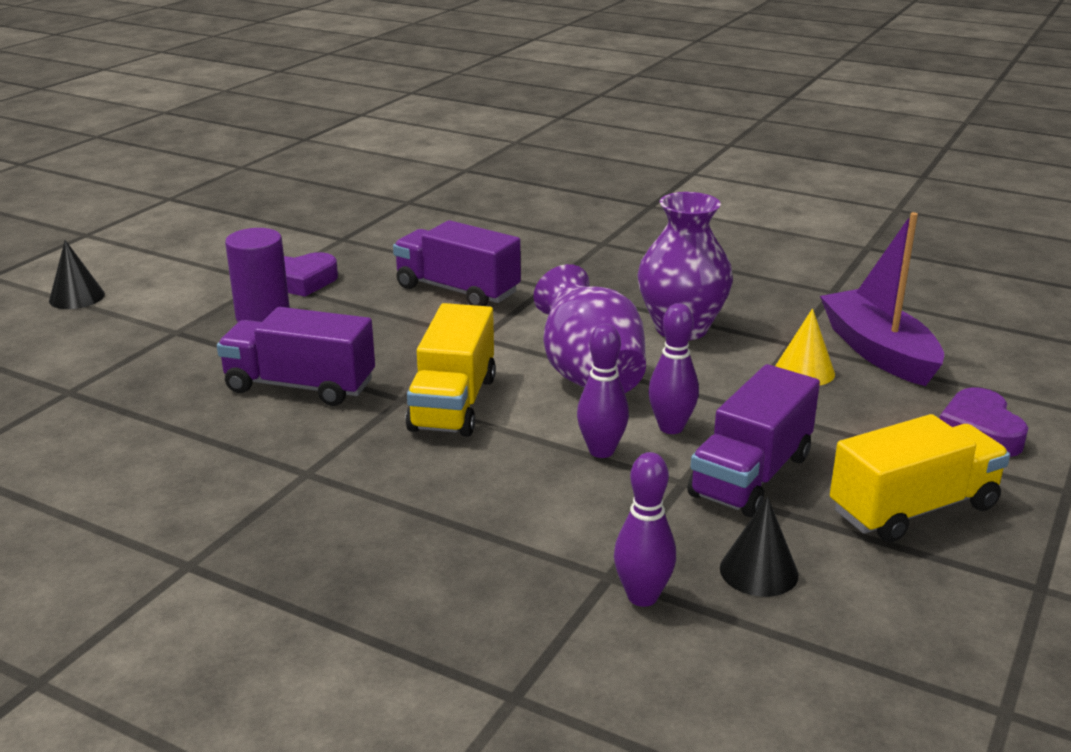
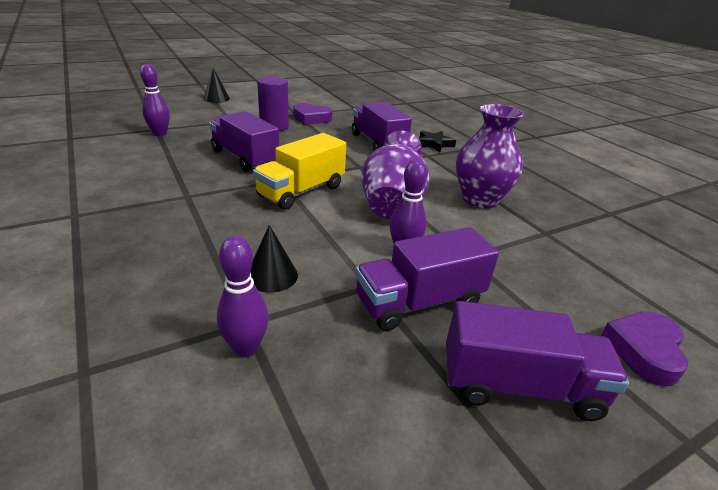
camera: 30 degrees right, 5 degrees up
(535, 264) = (434, 144): none -> black star
(601, 451) = (344, 246): purple bowling pin -> purple bowling pin (160, 134)
(758, 571) = (343, 372): black cone -> black cone (272, 275)
(804, 371) = (536, 252): yellow cone -> none
(878, 351) = (608, 260): purple boat -> none
(913, 509) = (519, 386): yellow truck -> purple truck

